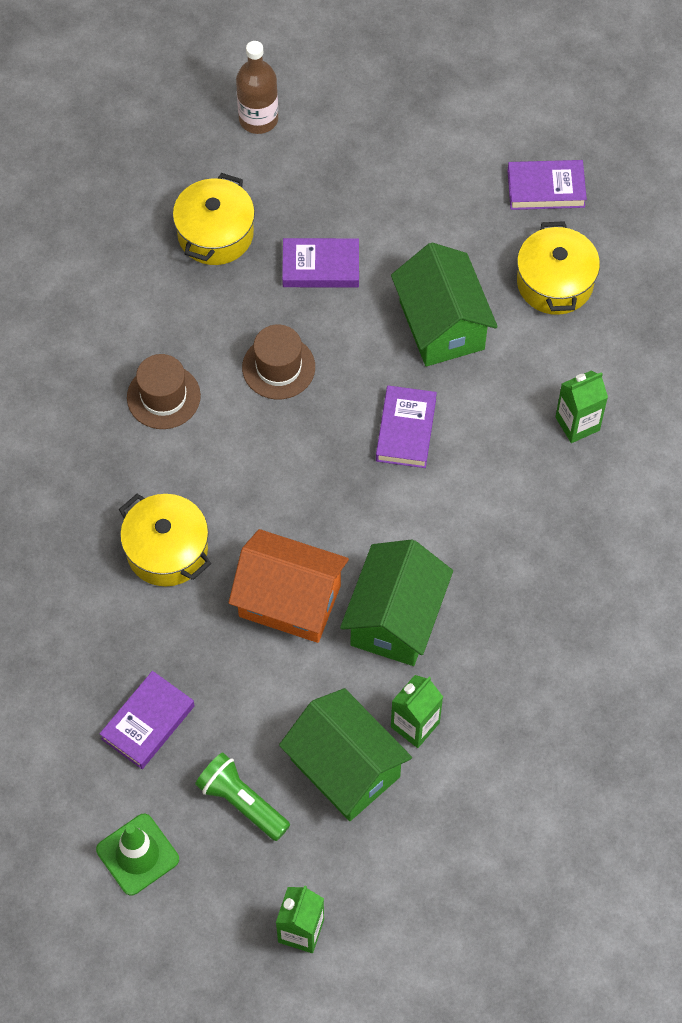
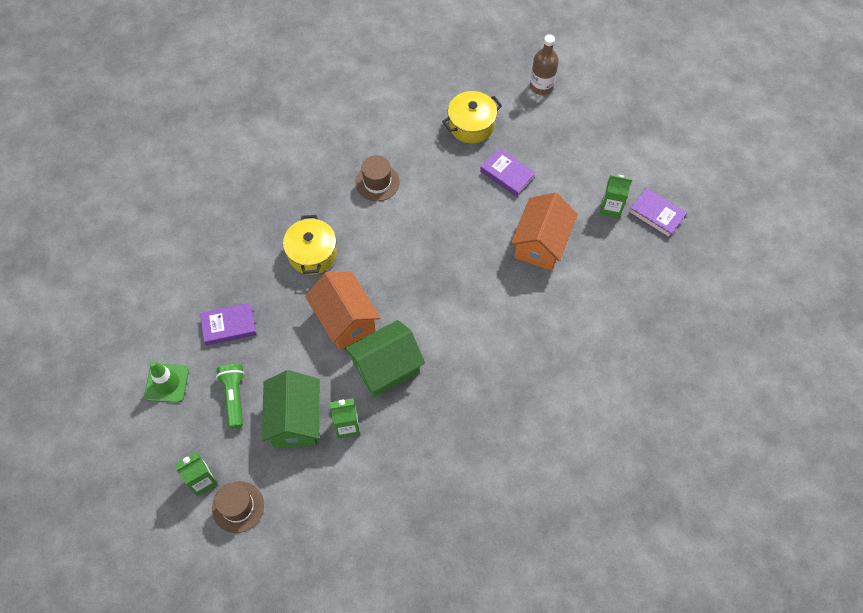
camera: 40 degrees right, 0 degrees up
(278, 367) = (443, 207): brown hat -> brown hat (238, 507)
(406, 430) = (476, 281): purple book -> none
(442, 325) = (541, 244): green house -> orange house
(555, 283) = (618, 264): yellow pot -> none
(577, 424) = (565, 341): green carton -> green carton (611, 208)

